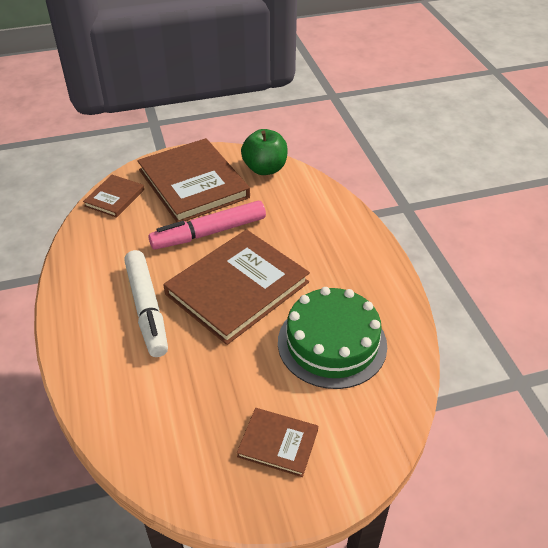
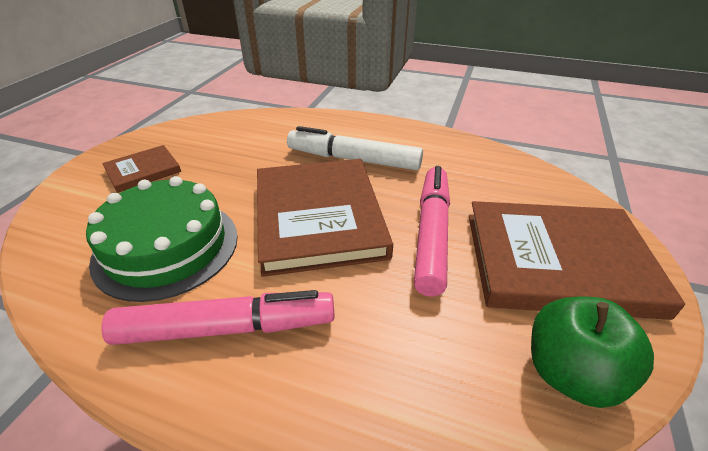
camera: 125 degrees right, 5 degrees down
(114, 198) = (553, 189): brown book -> none
(349, 274) = (226, 328): none -> pink marker

